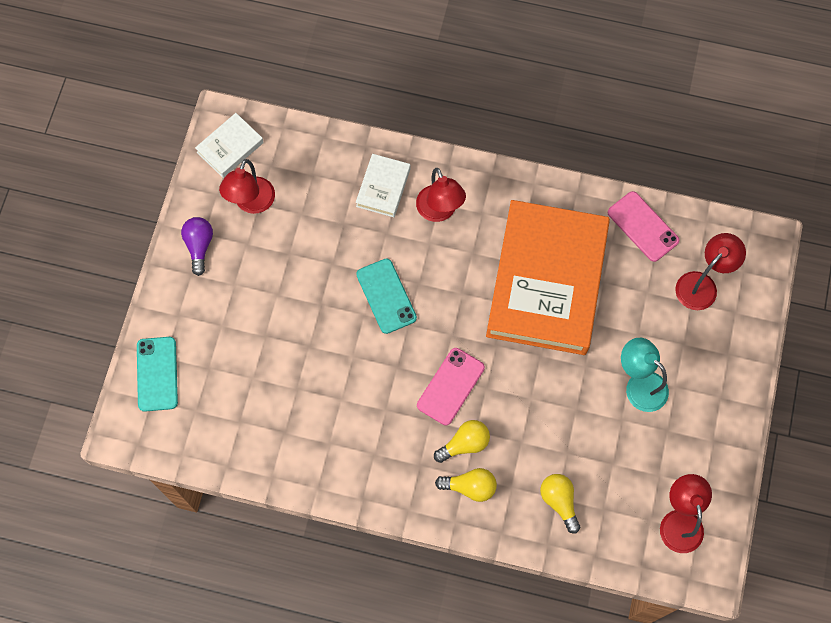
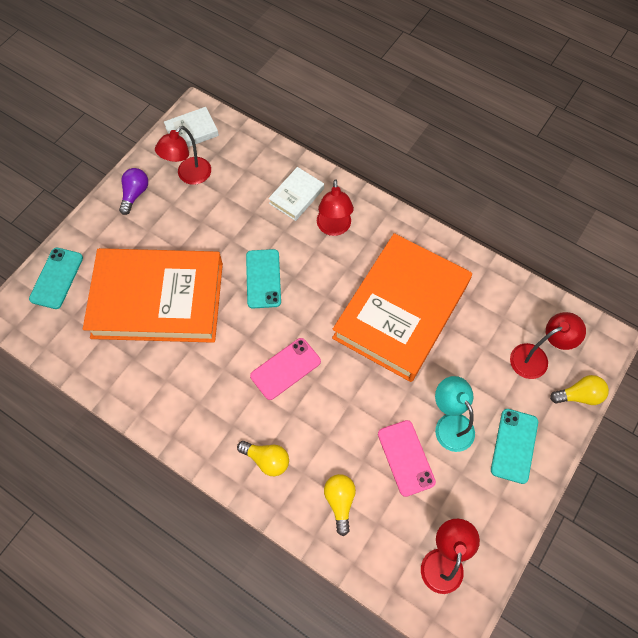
camera: 20 degrees right, 5 degrees down
(281, 359) = (158, 300): none -> orange book
(464, 444) = (277, 421): yellow light bulb -> yellow light bulb (579, 395)
(642, 226) = (500, 293): pink phone -> pink phone (405, 458)
(710, 384) = (514, 445): none -> turquoise phone

